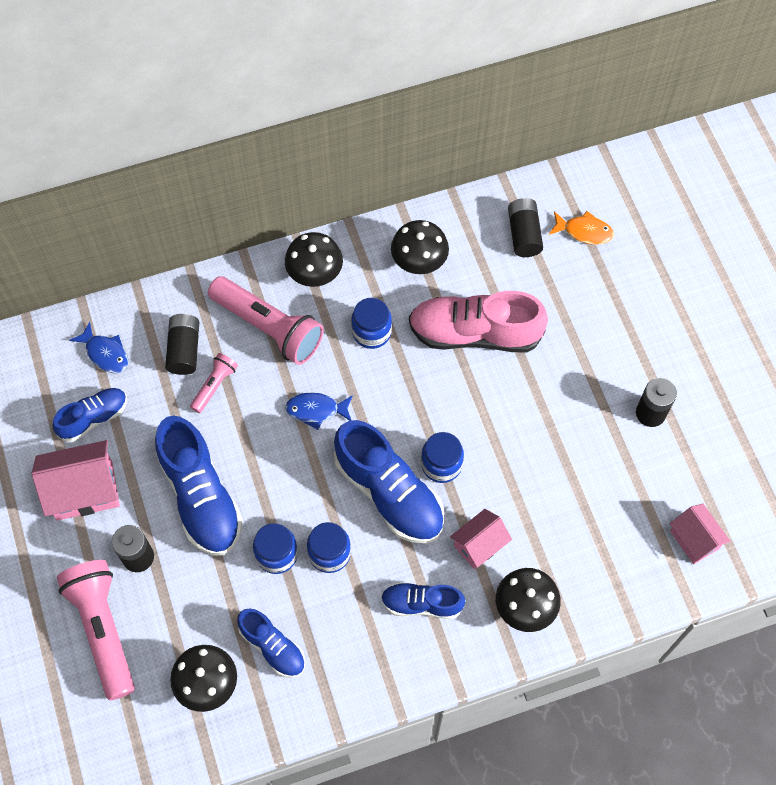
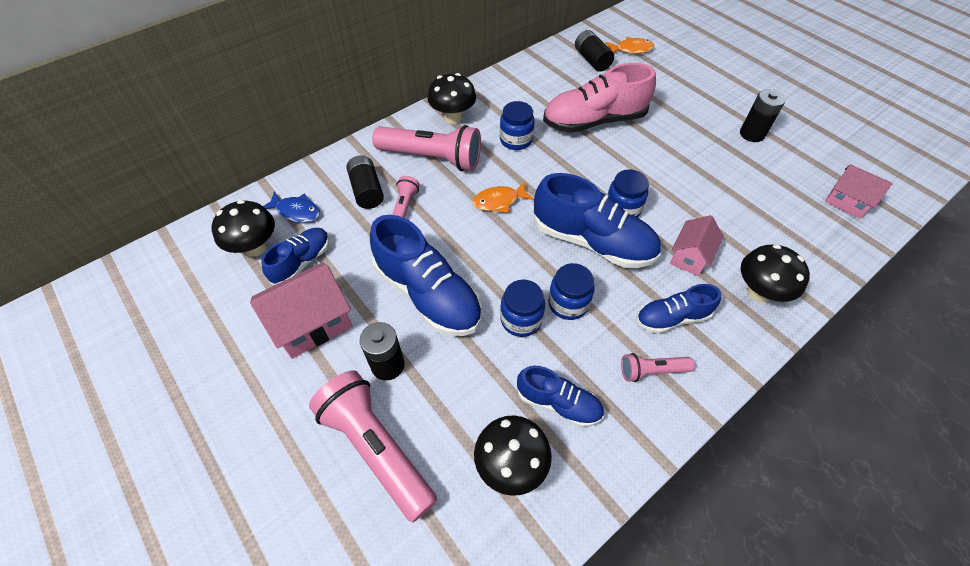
camera: 20 degrees left, 10 degrees down
(316, 410) = (499, 201): blue fish -> orange fish
(372, 648) = (652, 371): none -> pink flashlight
(419, 263) = (527, 92): black mushroom -> black mushroom (255, 247)

